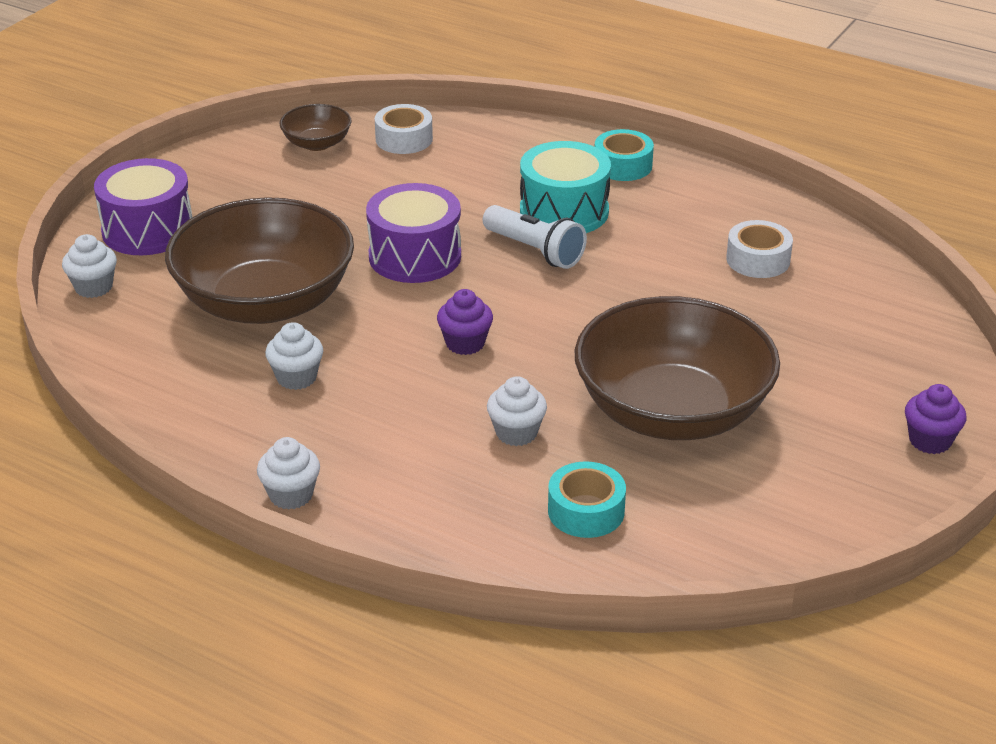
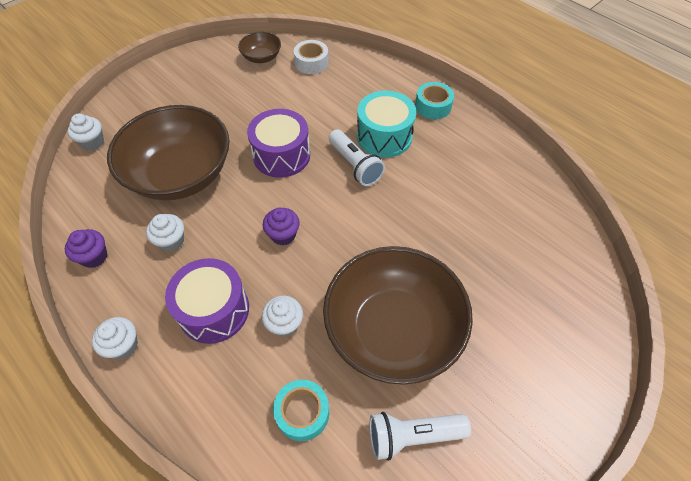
camera: 15 degrees right, 20 degrees up
(148, 230) = (142, 104): purple drum -> purple drum (214, 310)
(743, 504) = (412, 435): none -> white flashlight
(758, 260) = (494, 202): white tape -> none
(930, 441) = (567, 405): purple cupcake -> purple cupcake (94, 257)

